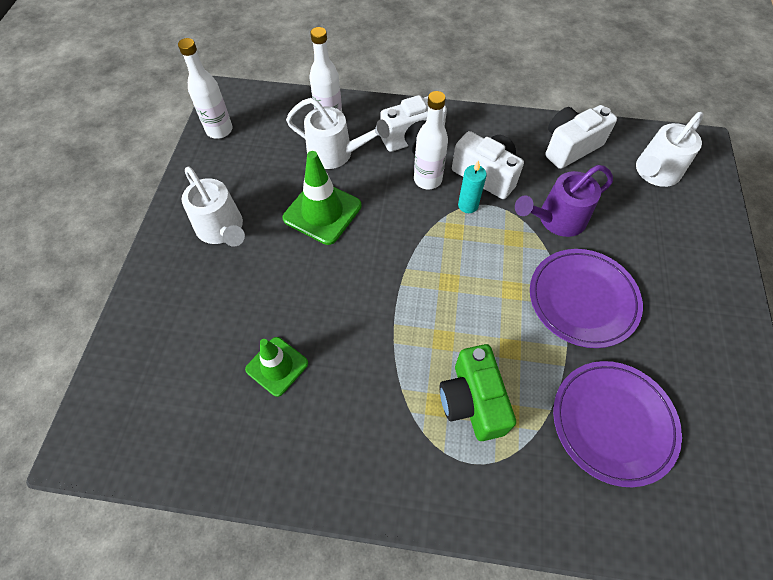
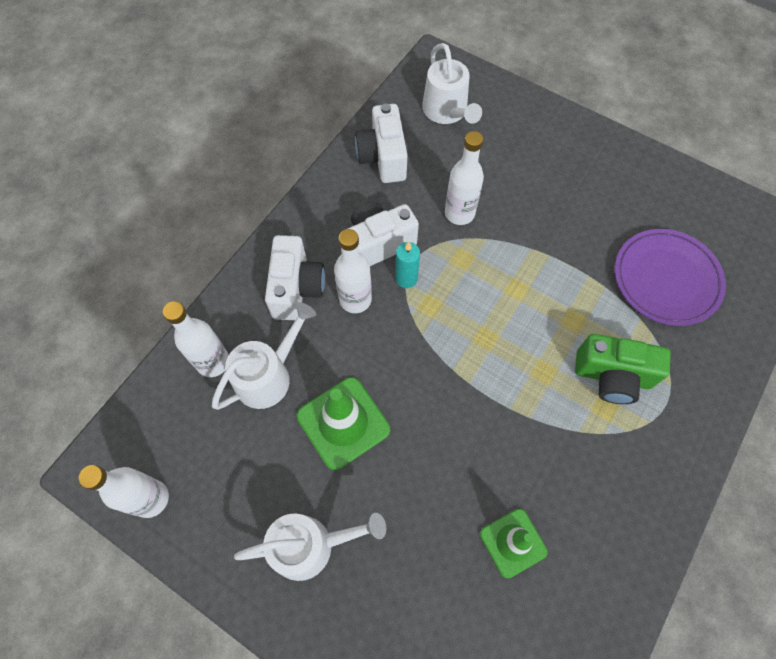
camera: 65 degrees left, 5 degrees up
(556, 219) = (459, 213): purple watering can -> white bottle
(582, 299) = (550, 239): purple plate -> none

